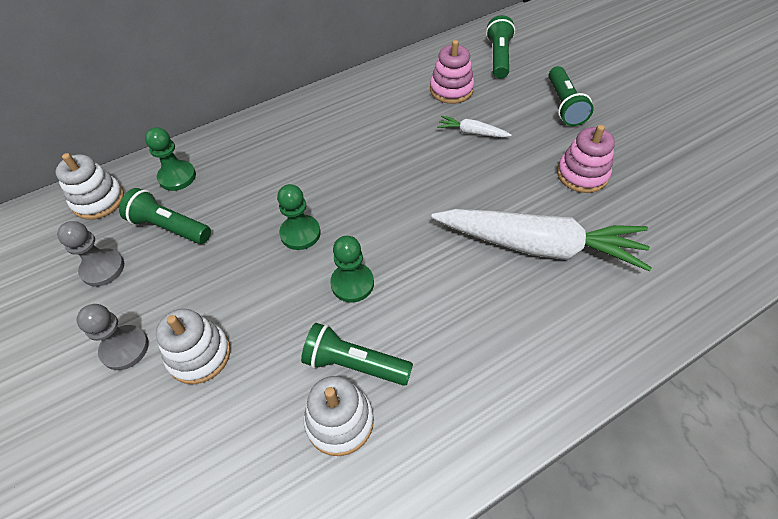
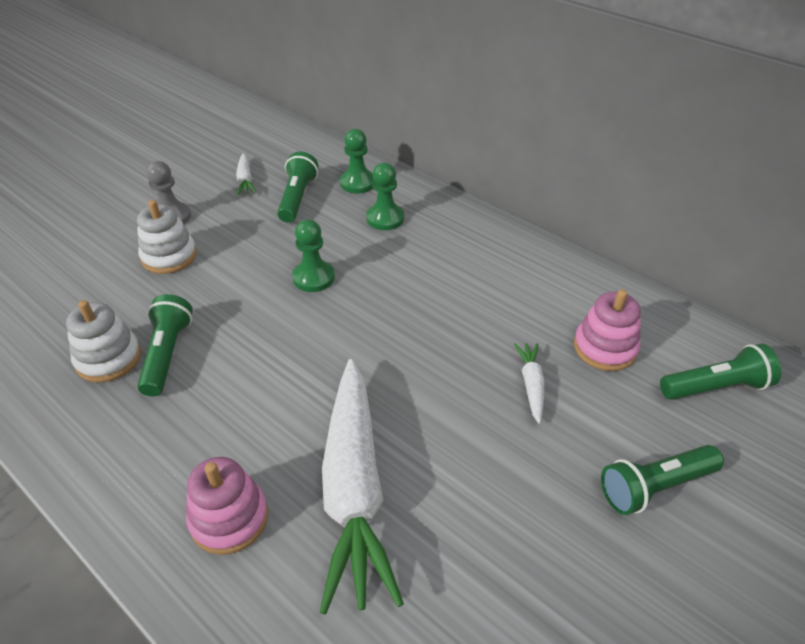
camera: 70 degrees right, 10 degrees down
(98, 200) = (315, 153): white stacking toy -> none
(103, 268) = (245, 180): grey pawn -> white carrot
(352, 283) = (260, 330): green pawn -> green pawn (385, 218)
(582, 174) = (508, 527): pink stacking toy -> pink stacking toy (229, 518)

